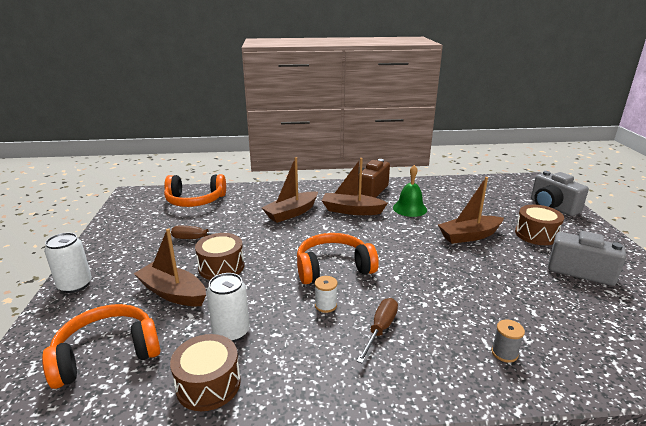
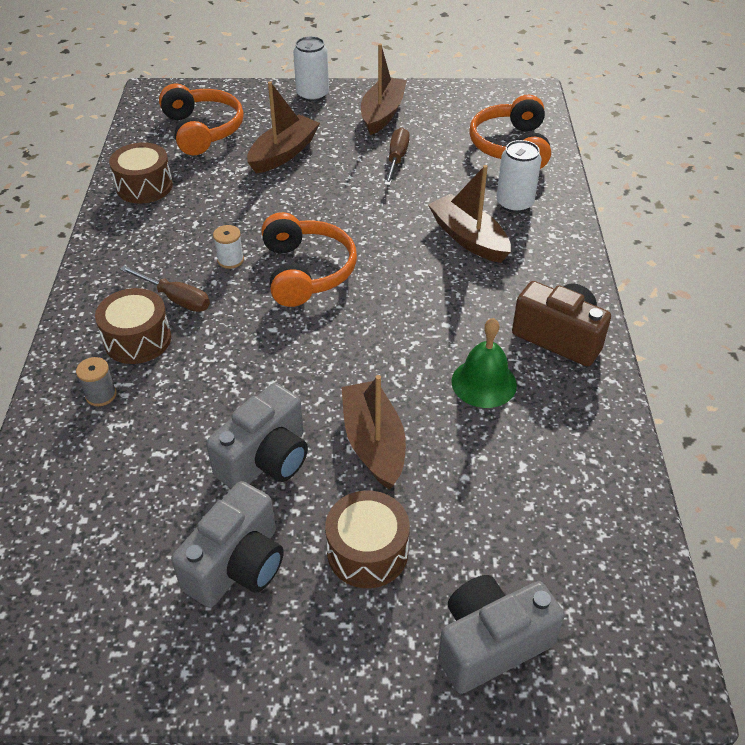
camera: 95 degrees right, 20 degrees up
(221, 267) = (327, 181): brown drum -> brown drum (137, 339)
(231, 332) = (208, 195): white can -> white can (514, 203)
(352, 210) = (476, 305): brown boat -> brown boat (382, 114)
(506, 268) = (266, 460): none -> grey camera

